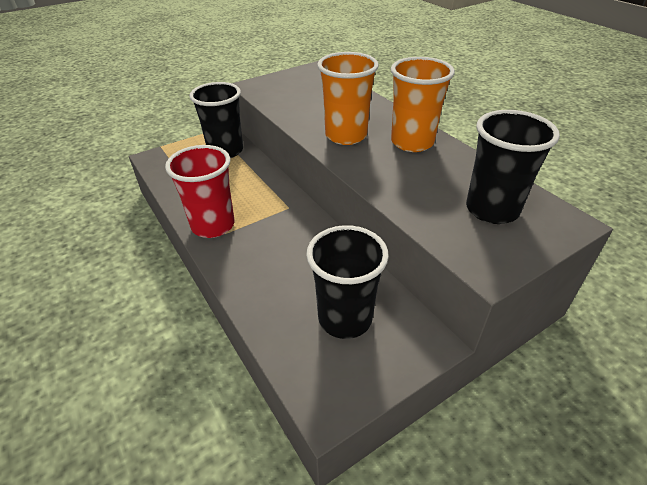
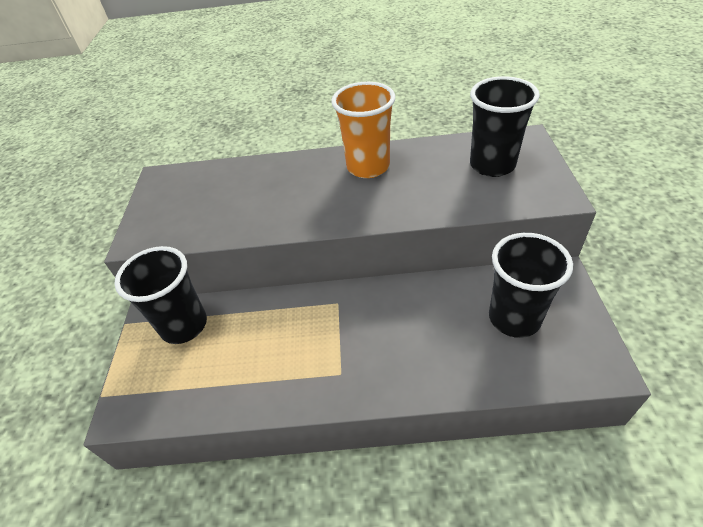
camera: 55 degrees left, 5 degrees up
(213, 225) = (320, 382): red cup -> none
(346, 136) = (320, 202): orange cup -> none

